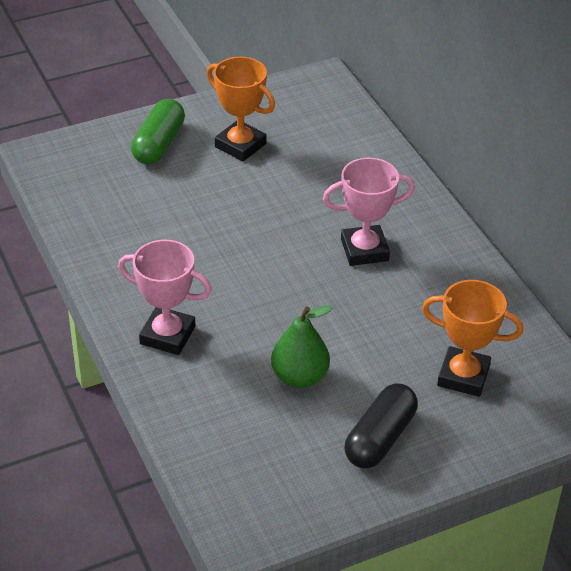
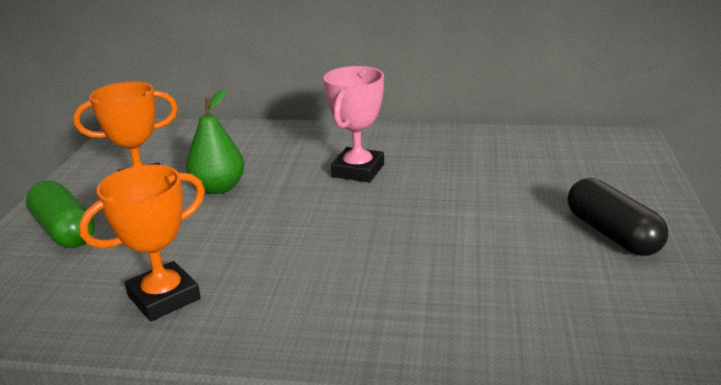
camera: 55 degrees left, 15 degrees down
(167, 335) = (356, 319): pink trophy -> none
(299, 377) = (495, 252): green pear -> green pear (218, 188)
(463, 376) = (556, 173): orange trophy -> orange trophy (164, 297)

